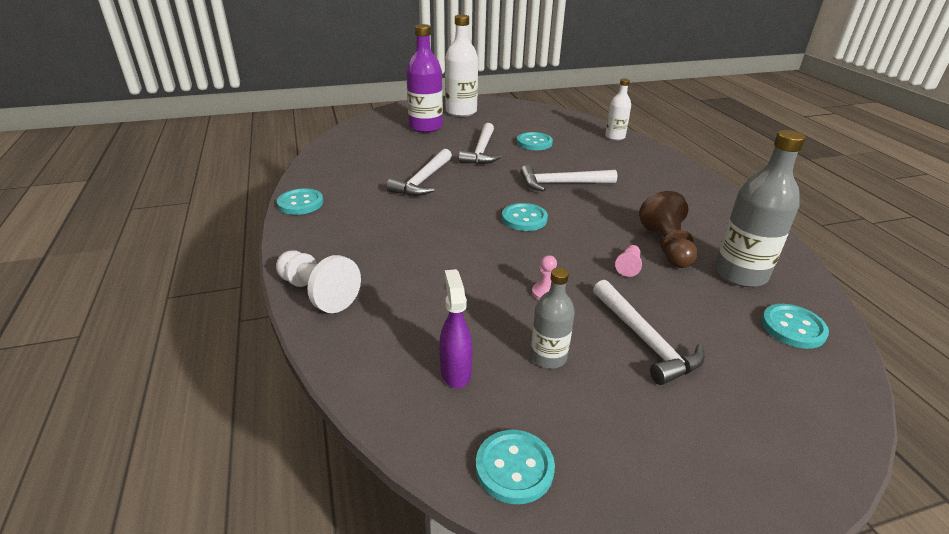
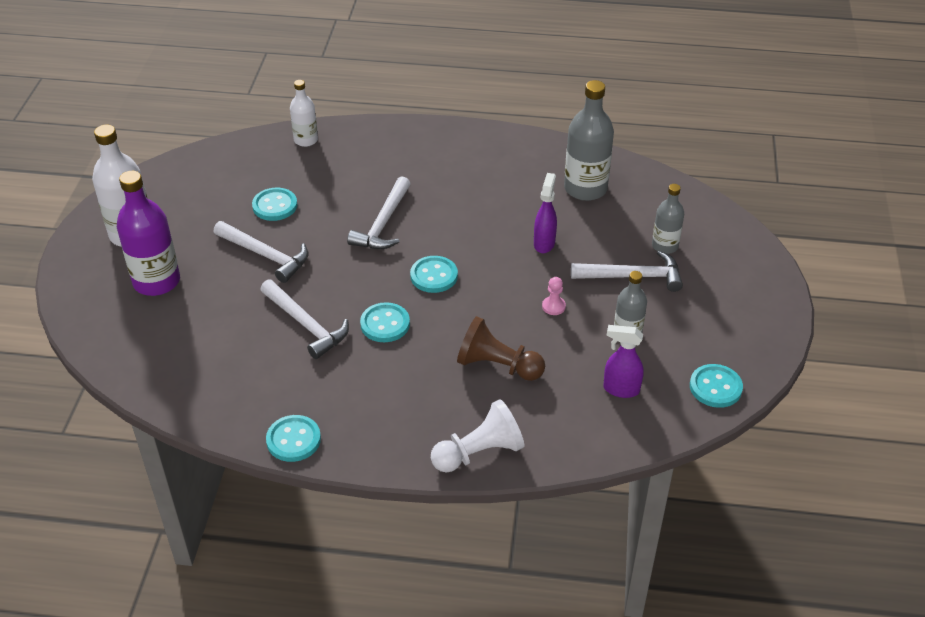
camera: 65 degrees left, 10 degrees up
(628, 266) = (544, 243): pink pawn -> purple spray bottle
(667, 246) = (529, 208): brown pawn -> brown pawn (497, 366)
(725, 355) = (665, 246): none -> grey bottle
(793, 328) = (654, 199): turquoise button -> turquoise button (385, 324)

